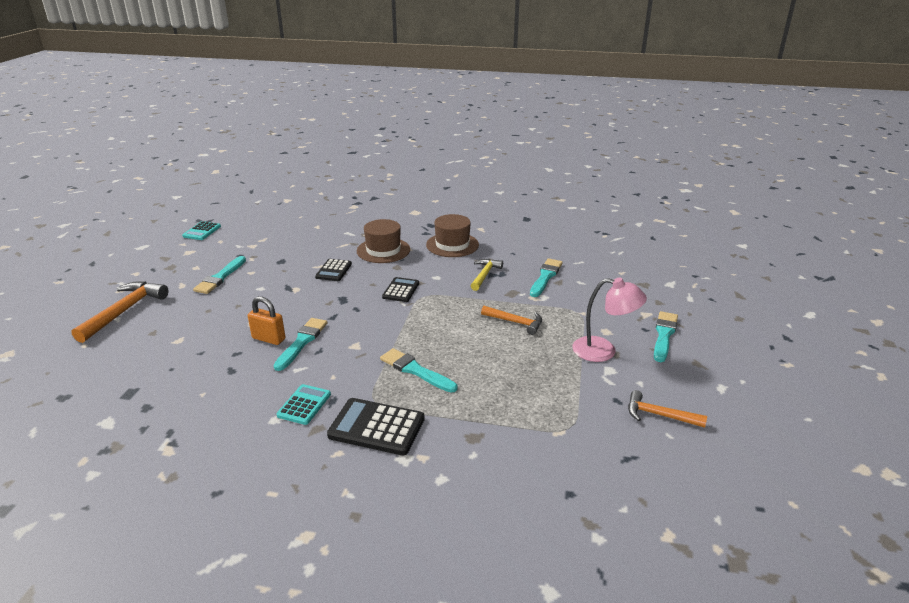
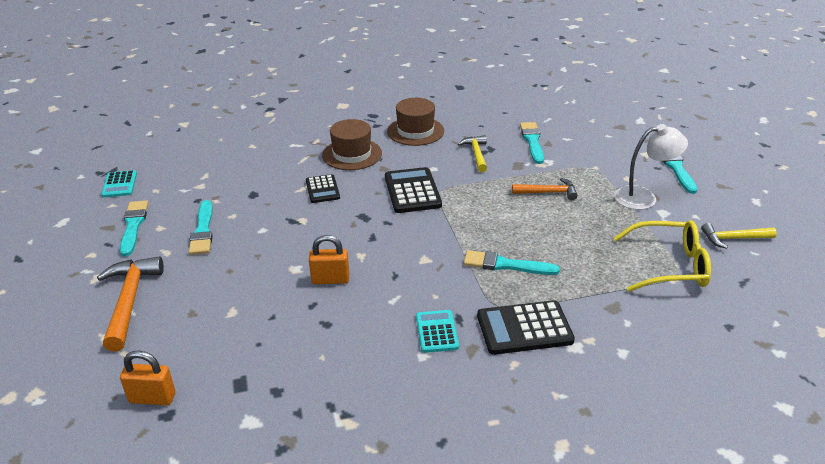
camera: 25 degrees left, 5 degrees up
(67, 382) = (152, 398): none -> orange padlock
(302, 342) = (368, 272): turquoise brush -> turquoise brush (133, 226)
(401, 290) = (412, 191): black calculator -> black calculator, size x1.60
(566, 419) = (669, 266): none -> yellow glasses
(603, 351) = (644, 197): pink lamp -> white lamp
(659, 415) = (733, 239): orange hammer -> yellow hammer

